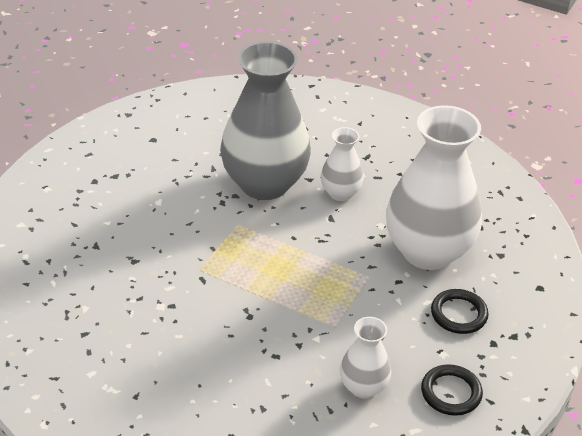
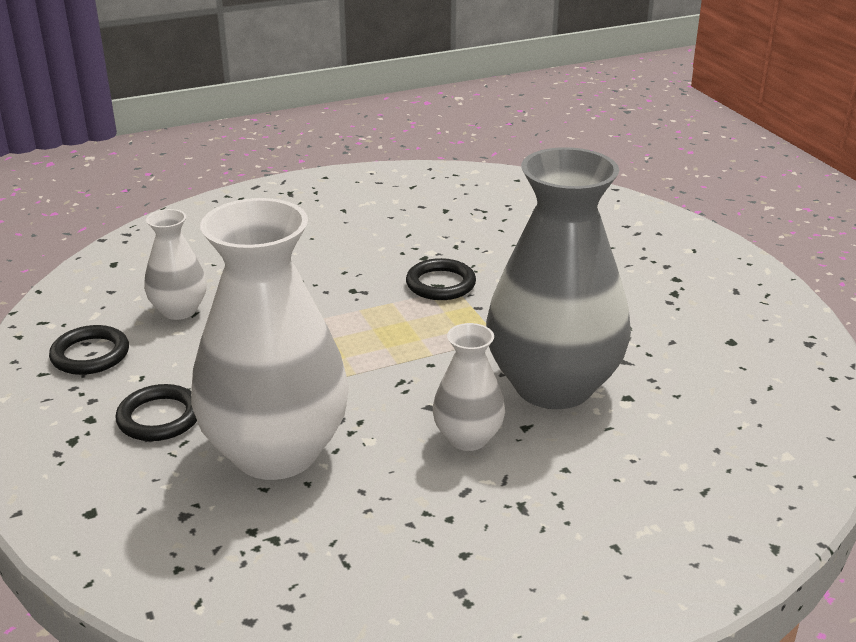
camera: 130 degrees right, 10 degrees down
(201, 278) = (440, 284): none -> black ring

